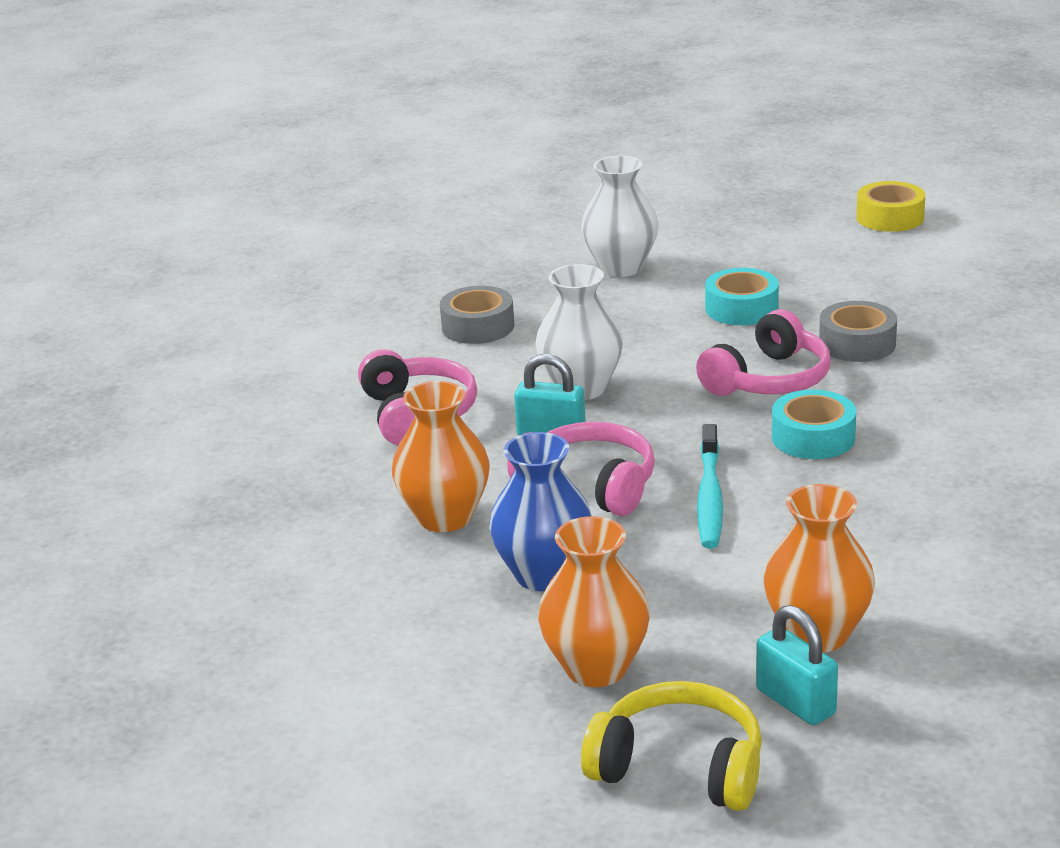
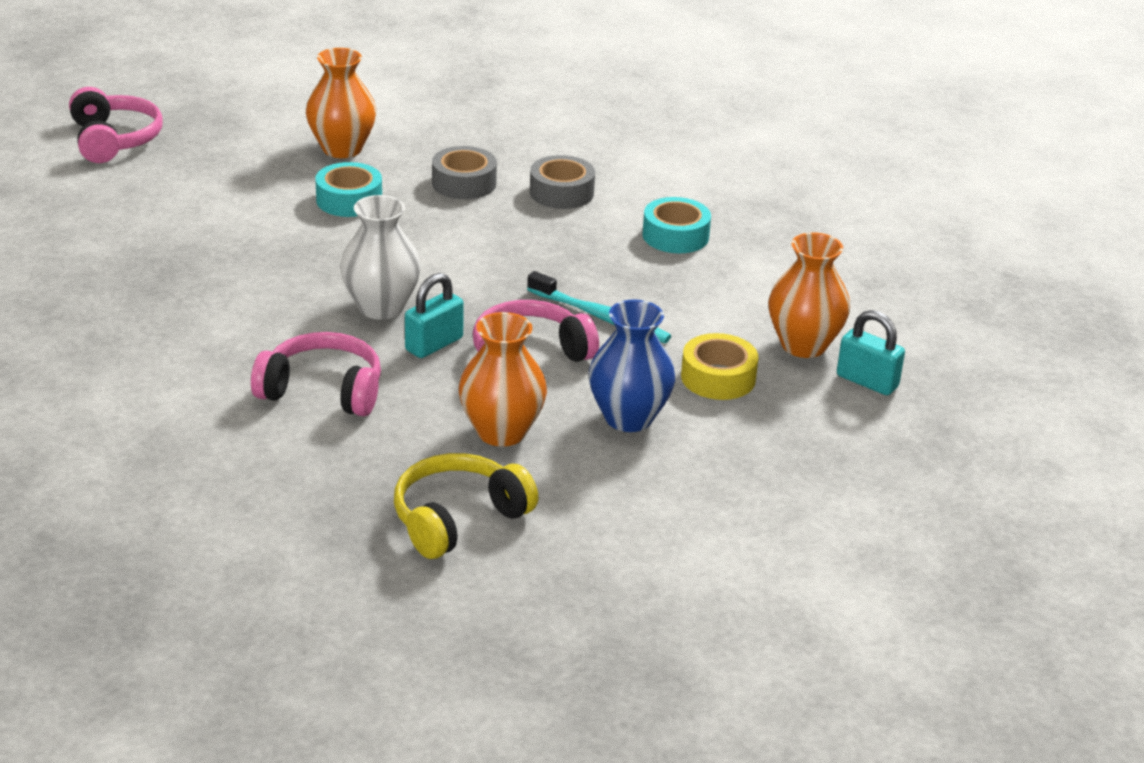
camera: 65 degrees left, 5 degrees up
(478, 327) = (210, 313): grey tape -> grey tape (561, 192)
(596, 668) = (763, 438): orange vase -> orange vase (342, 149)
(621, 267) = (204, 217): white vase -> none
(679, 767) = (898, 448): yellow headphones -> yellow headphones (458, 519)
(768, 380) = (470, 233): pink headphones -> pink headphones (114, 140)
(795, 702) = (867, 381): turquoise padlock -> turquoise padlock turned 45 degrees clockwise
(813, 437) = (569, 250): turquoise tape -> turquoise tape (675, 236)
(890, 217) = (294, 93): yellow tape -> yellow tape (718, 378)

